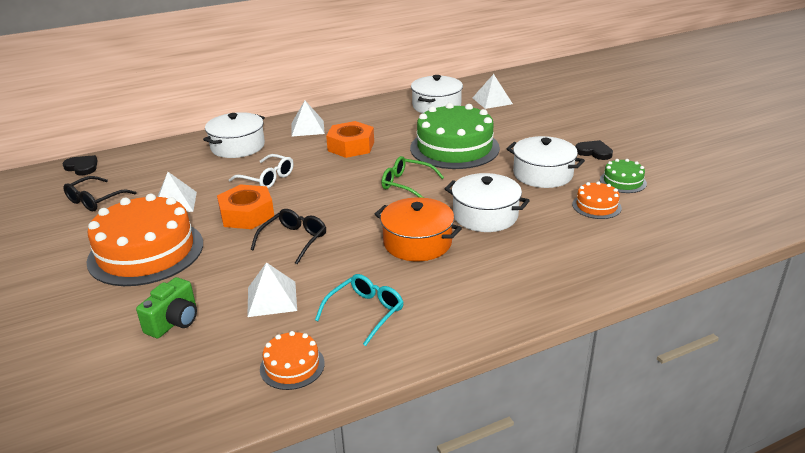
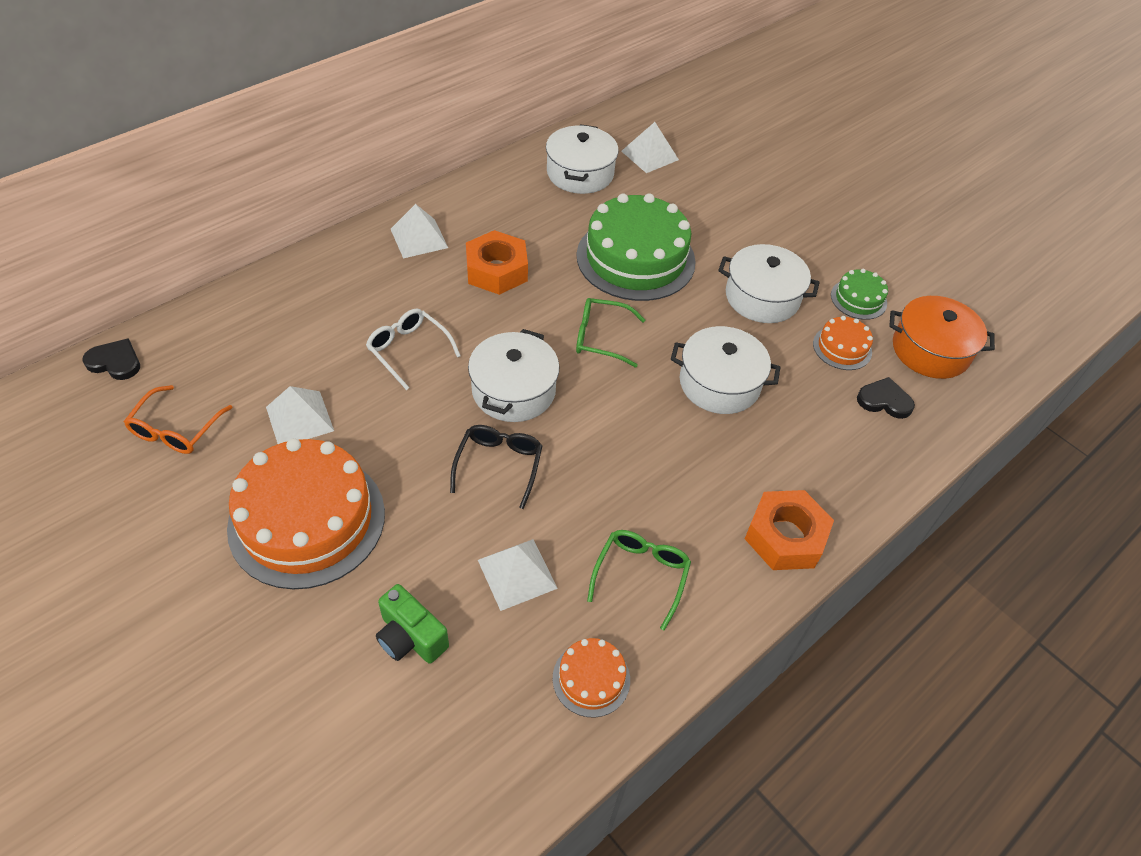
camera: 20 degrees left, 20 degrees up
(95, 200) = (176, 429): black glasses -> orange glasses
(174, 322) = (410, 637): green camera -> green camera turned 120 degrees clockwise
(238, 146) = (334, 289): white pot -> white pot (513, 390)
(247, 214) = (413, 426): orange nut -> orange nut (785, 537)
(267, 178) = (408, 350): white glasses -> white glasses turned 150 degrees counterclockwise
(365, 312) = (641, 575): turquoise glasses -> green glasses
(417, 243) = (656, 445): orange pot -> orange pot (930, 350)
(594, 152) = (809, 247): black heart -> black heart (884, 400)

